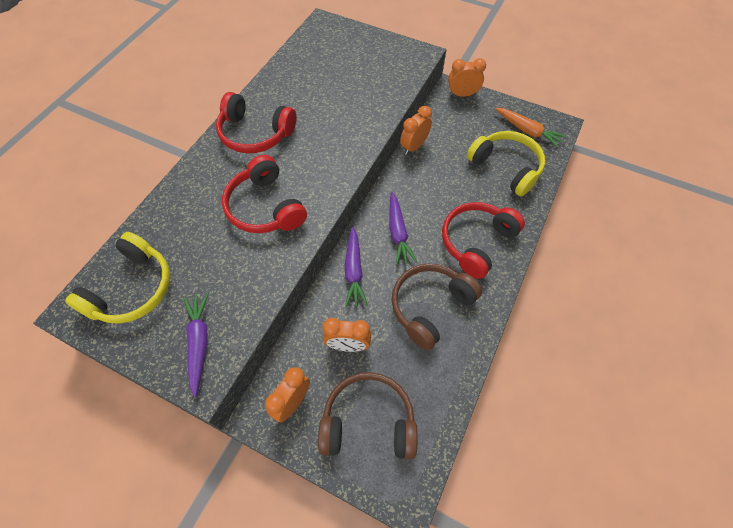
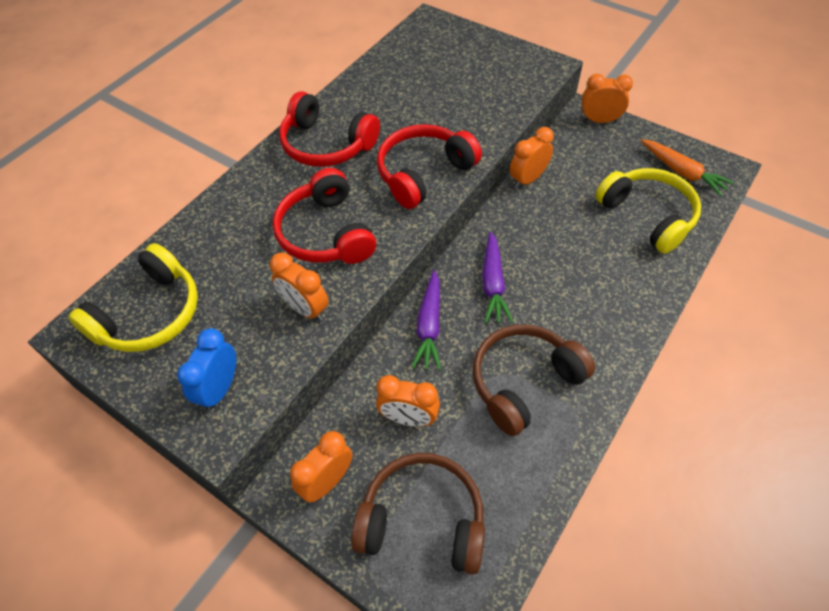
camera: 10 degrees right, 5 degrees down
(199, 343) = (220, 389): purple carrot -> blue clock
(257, 271) = (305, 309): none -> orange clock
(476, 242) = (596, 306): red headphones -> red headphones (423, 173)

